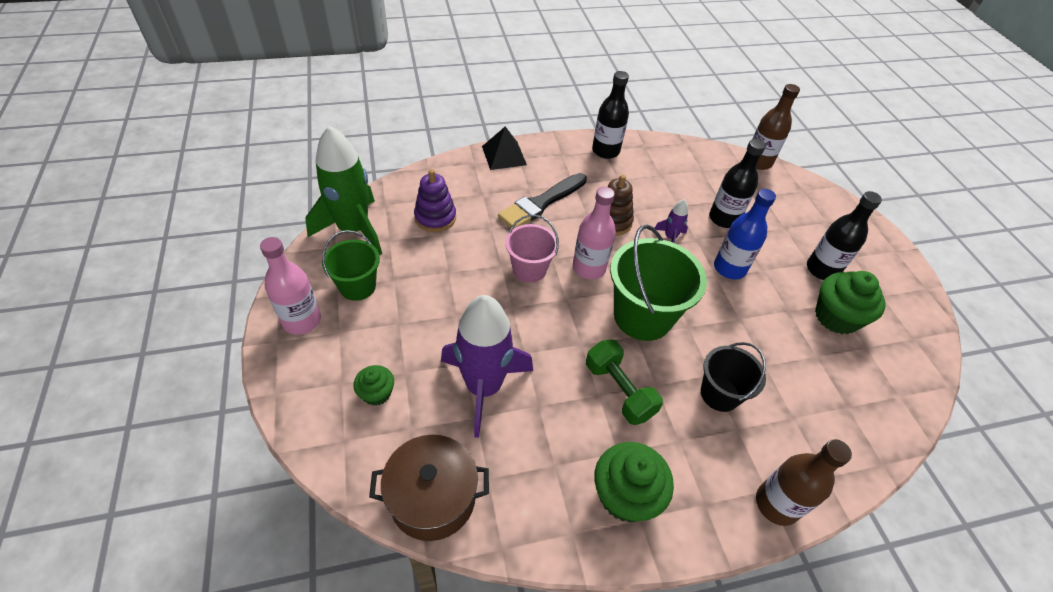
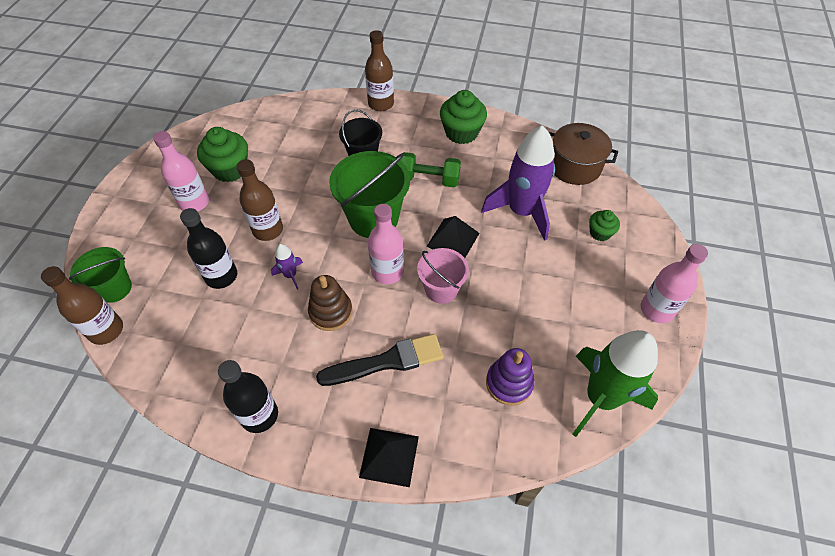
camera: 150 degrees left, 5 degrees up
(357, 286) = (604, 326): green bucket -> green bucket (114, 288)
(545, 322) = (453, 239): none -> black pyramid
(619, 390) = (428, 179): green dumbbell -> green dumbbell turned 75 degrees counterclockwise
(729, 268) = (268, 230): blue bottle -> brown bottle
(822, 270) = (194, 203): black bottle -> pink bottle

